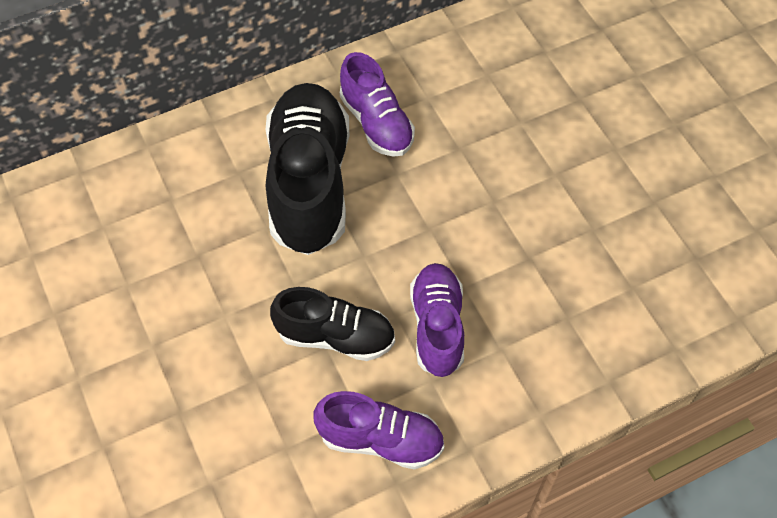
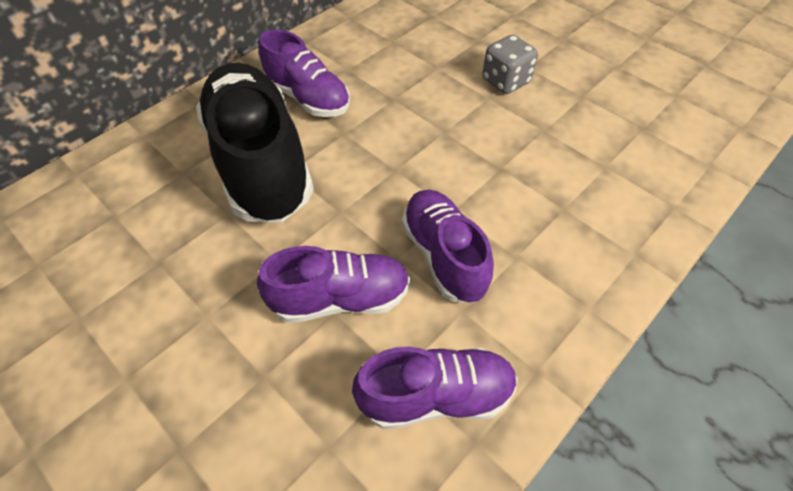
camera: 20 degrees left, 5 degrees down
(335, 336) = (340, 298): black shoe -> purple shoe
(583, 160) = (505, 81): none -> grey dice

